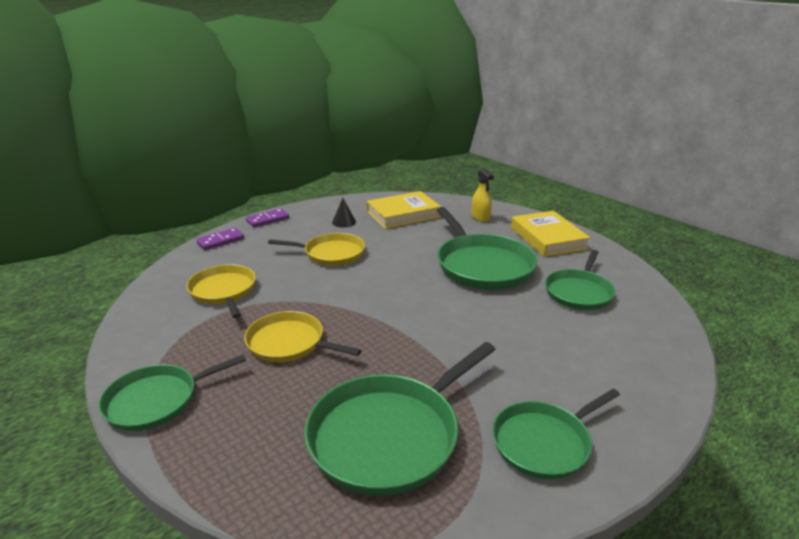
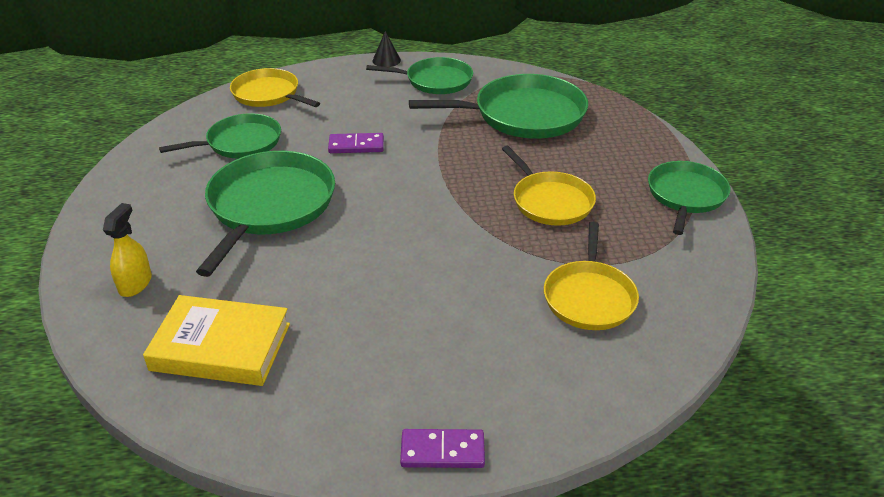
camera: 145 degrees left, 10 degrees up
(156, 400) = (685, 196): green pan -> green pan turned 75 degrees counterclockwise
(221, 241) = (554, 420): purple domino -> purple domino (356, 146)
(331, 253) = (412, 305): yellow pan -> yellow pan (268, 94)
(344, 222) = (327, 373): black cone -> black cone (386, 60)
(548, 238) = (136, 209): yellow book -> none

